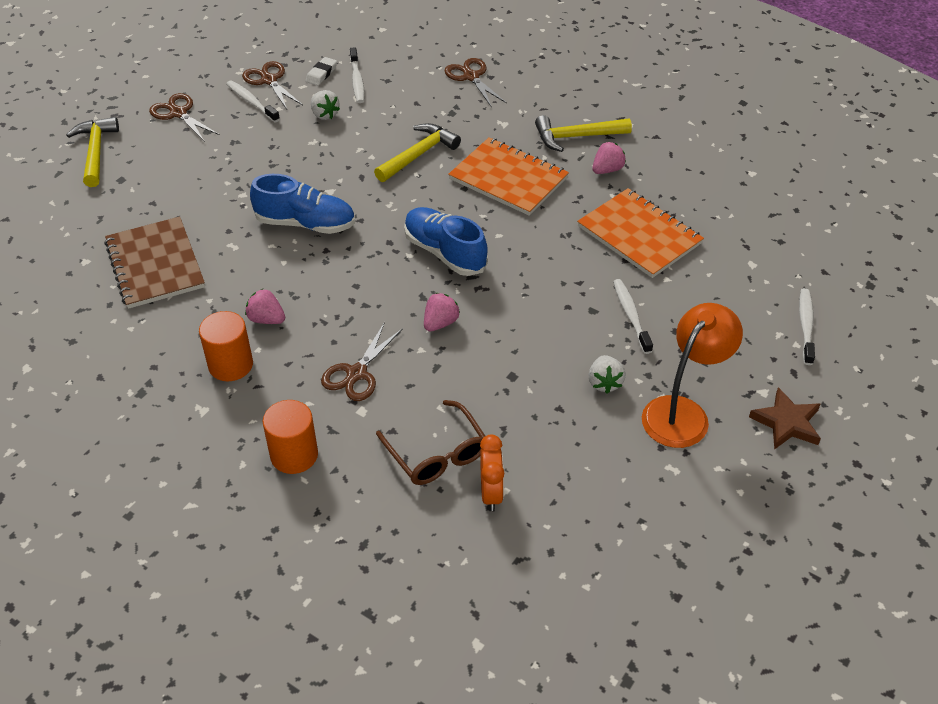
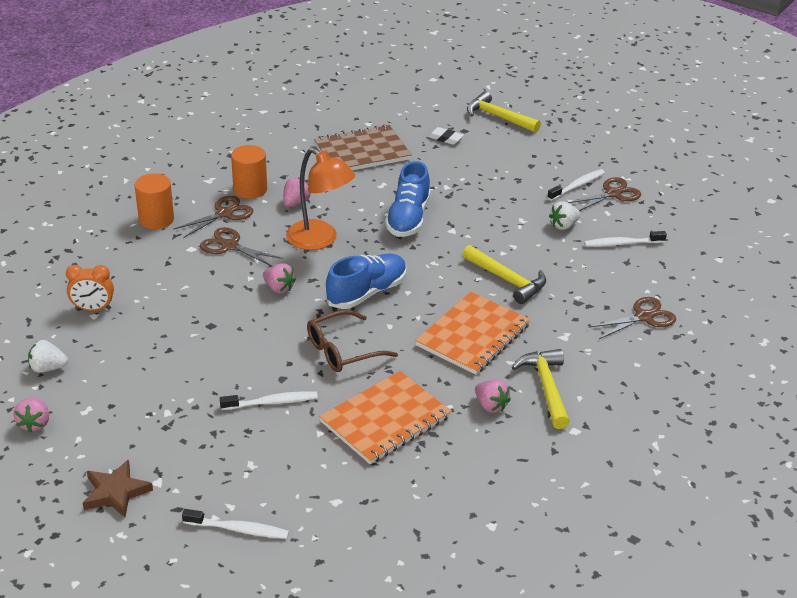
camera: 90 degrees right, 10 degrees down
(96, 152) = (498, 117): yellow hammer -> yellow hammer turned 135 degrees counterclockwise
(178, 113) = (555, 150): brown scissors -> brown scissors (224, 213)
(321, 74) = (629, 223): white eraser -> white eraser (445, 138)
(436, 453) = (139, 283): brown glasses -> brown glasses (343, 350)
(604, 383) = (191, 378): white strawberry -> white strawberry (48, 368)
(682, 412) = (146, 423): orange lamp -> orange lamp (320, 240)
(705, 513) = (35, 424): none -> pink strawberry

